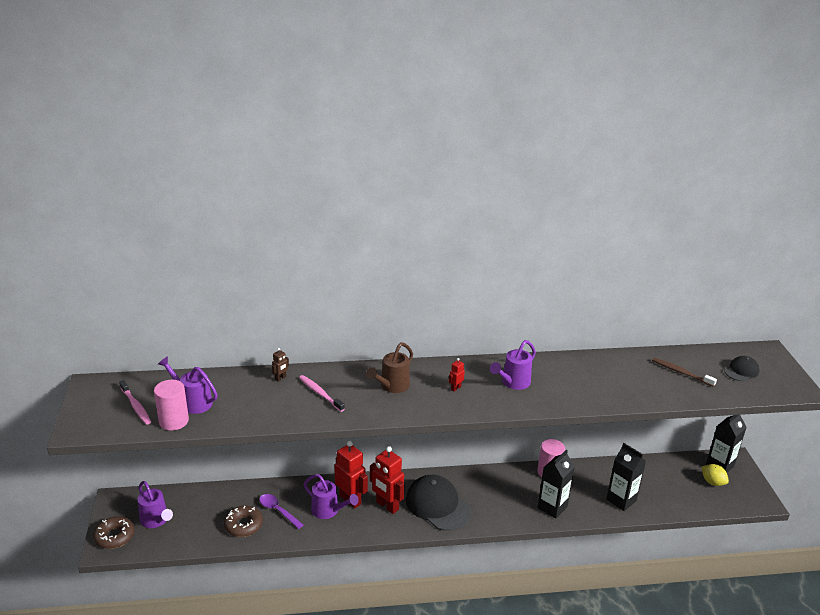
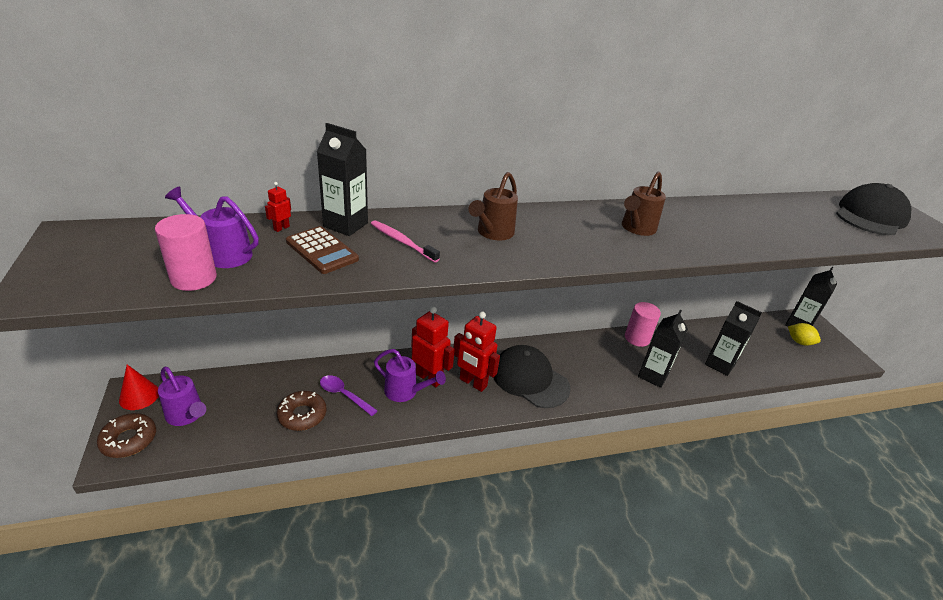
camera: 10 degrees left, 5 degrees up
(120, 503) = (139, 396): none -> red cone
(136, 406) = (135, 260): pink toothbrush -> none
(261, 400) = (322, 250): none -> brown calculator
(280, 378) = (345, 225): brown robot -> black carton
(455, 388) = (572, 234): red robot -> red robot (281, 228)
(513, 383) = (636, 228): purple watering can -> brown watering can
(681, 372) = (811, 217): brown toothbrush -> none
(741, 371) = (870, 216): black cap -> black cap, size x1.95

